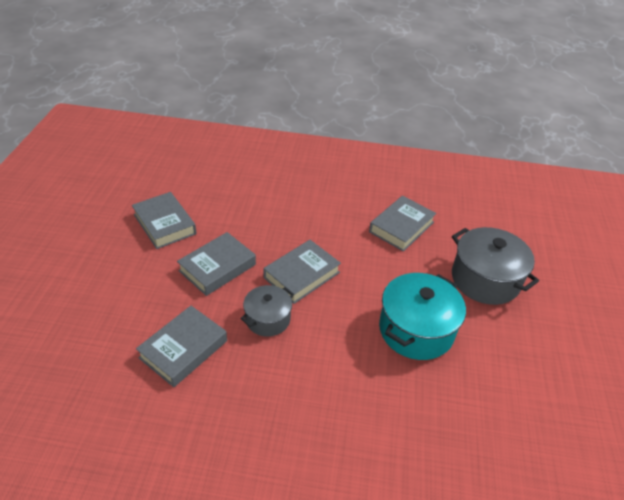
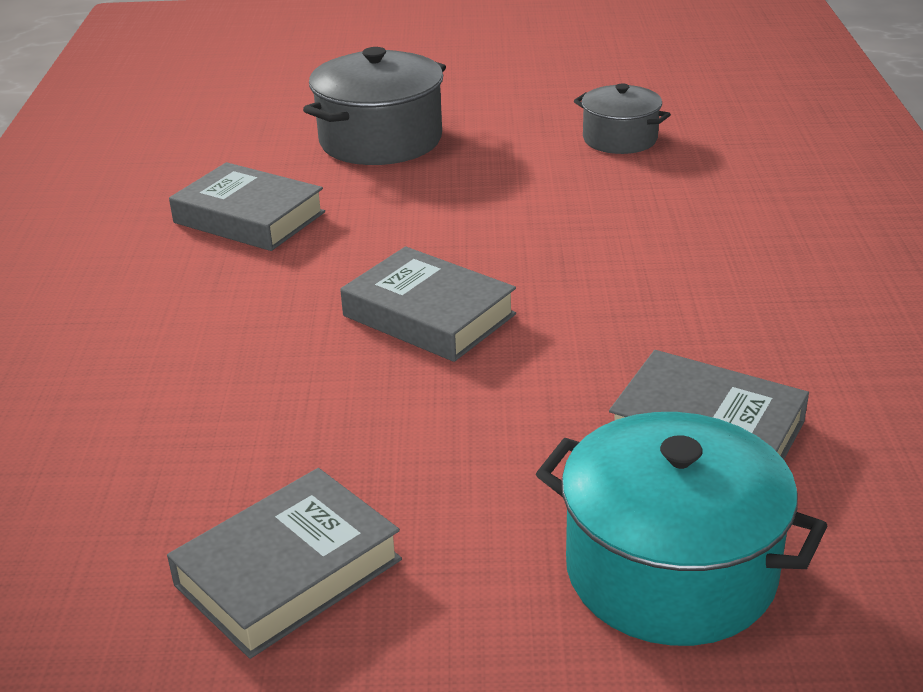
camera: 95 degrees left, 10 degrees down
(217, 267) = (442, 434): grey book -> none
(268, 319) = (571, 338): grey pot -> grey pot (620, 139)
(416, 330) = (524, 192): turquoise pot -> turquoise pot (670, 571)

